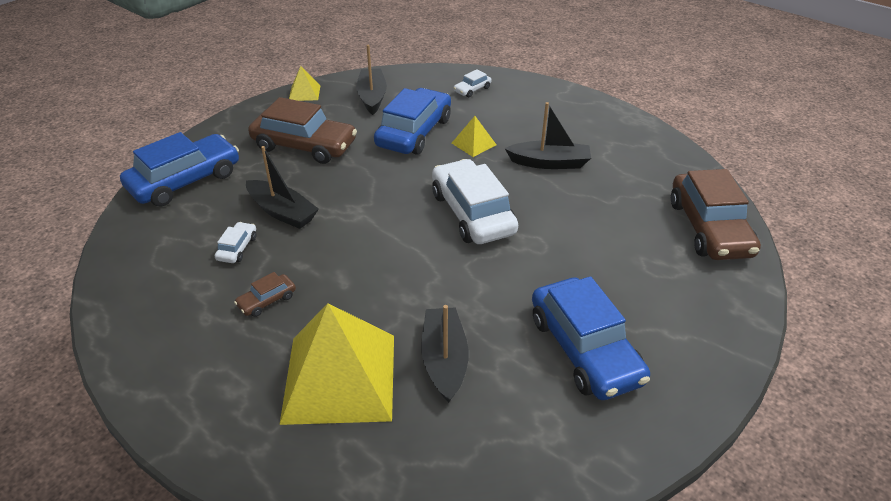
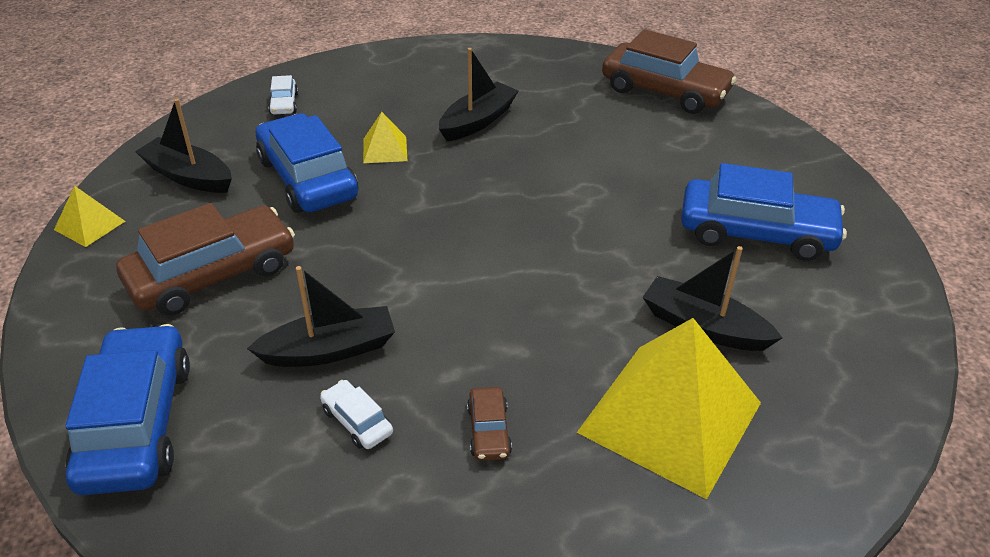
camera: 55 degrees left, 0 degrees up
(472, 213) = (501, 205): white car -> none

